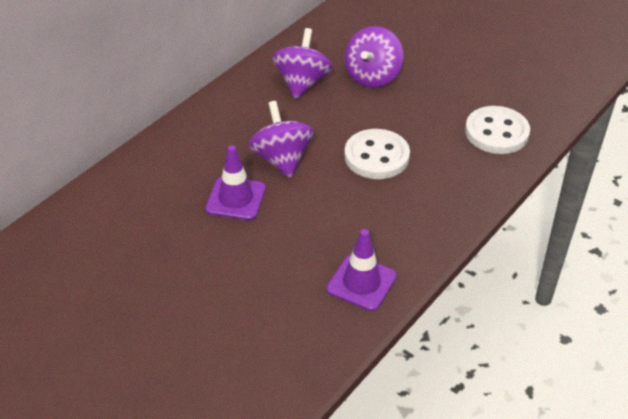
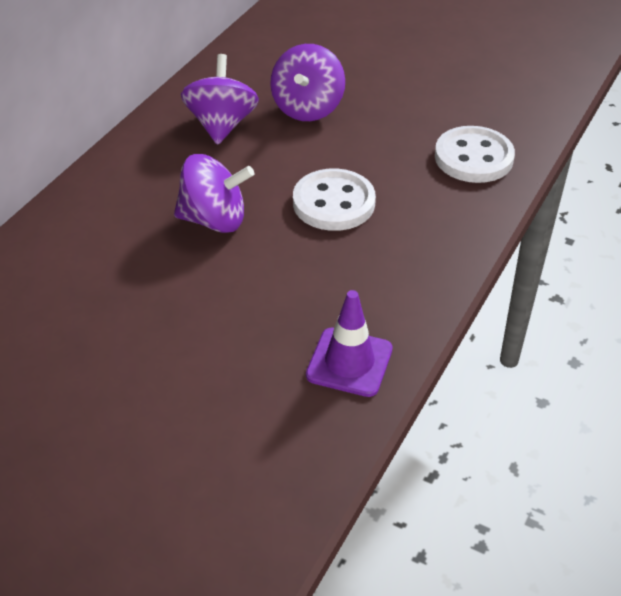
camera: 10 degrees left, 0 degrees up
(236, 199) = (164, 276): purple traffic cone -> none
(282, 159) = (214, 220): purple spinning top -> purple spinning top turned 120 degrees clockwise

